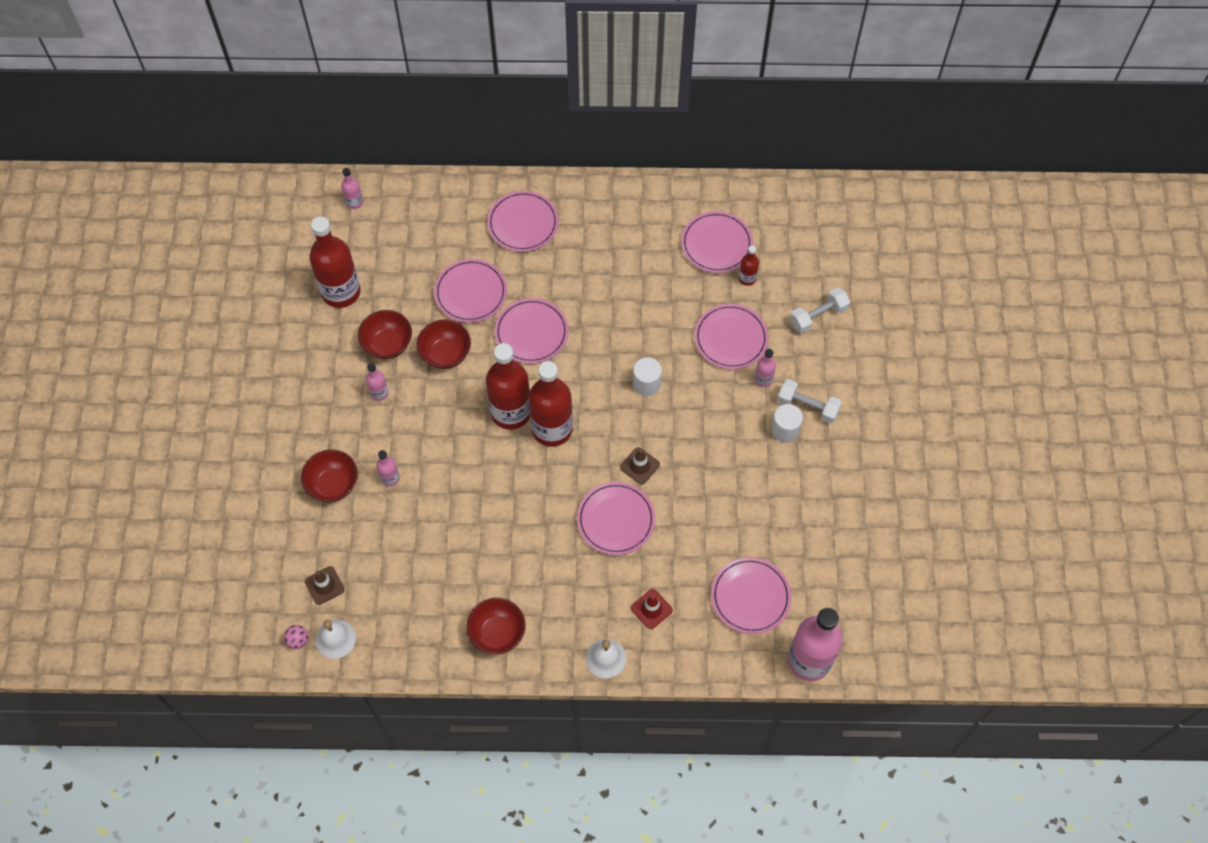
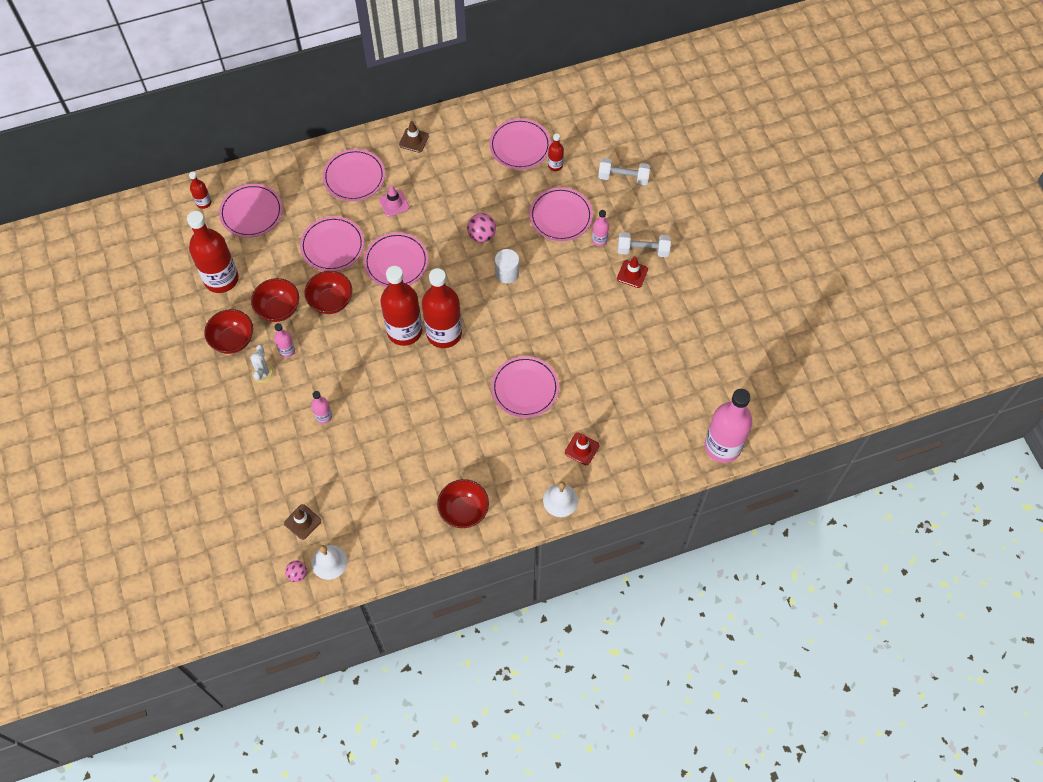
camera: 20 degrees left, 0 degrees up
(333, 485) = (277, 437): red bowl -> red bowl (233, 340)
(345, 409) = (263, 373): none -> white cactus
(354, 202) = (204, 203): pink bottle -> red bottle
(554, 266) = (394, 203): none -> pink traffic cone
(635, 332) = (482, 235): none -> pink ball
(639, 466) = (527, 339): brown traffic cone -> brown traffic cone (414, 140)
(750, 597) = (657, 412): pink plate -> pink plate (251, 212)
(785, 430) = (632, 274): white cylinder -> red traffic cone
(818, 316) = (623, 177): white dumbbell -> white dumbbell turned 60 degrees clockwise

